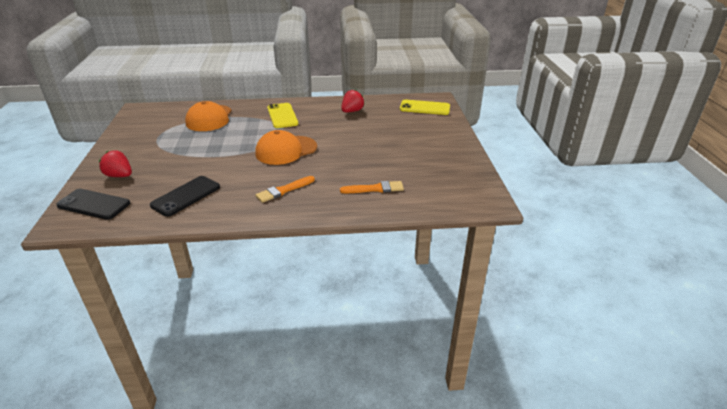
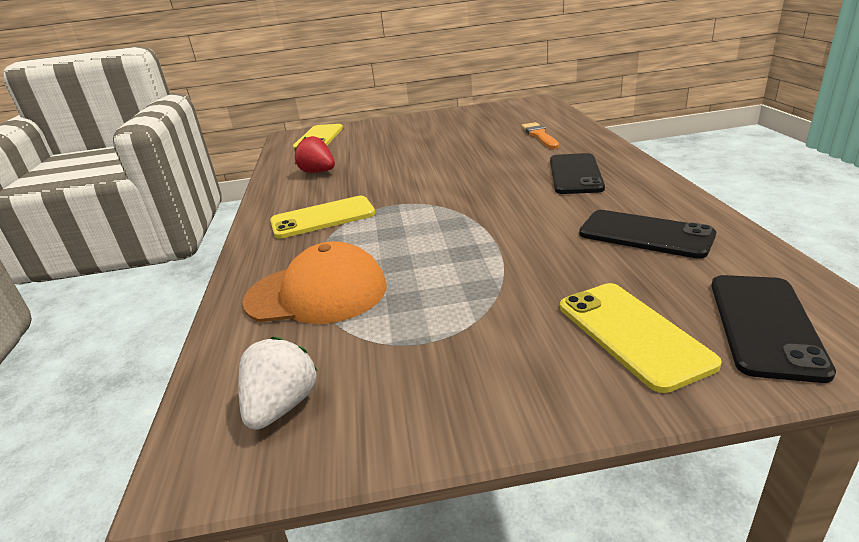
camera: 90 degrees left, 5 degrees down
(119, 176) = (632, 334): red strawberry -> yellow phone
(149, 117) = (282, 406): none -> white strawberry
(283, 190) = (575, 174): orange brush -> black phone
(286, 150) = (458, 192): orange cap -> none

